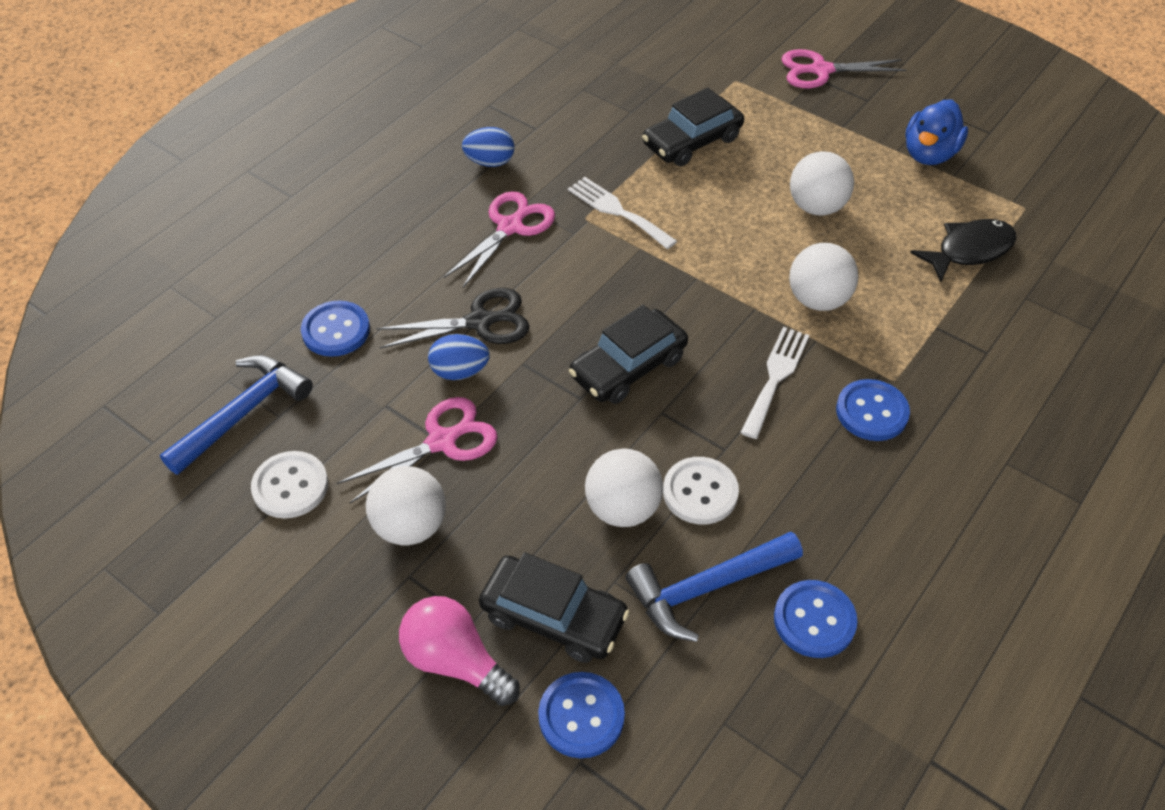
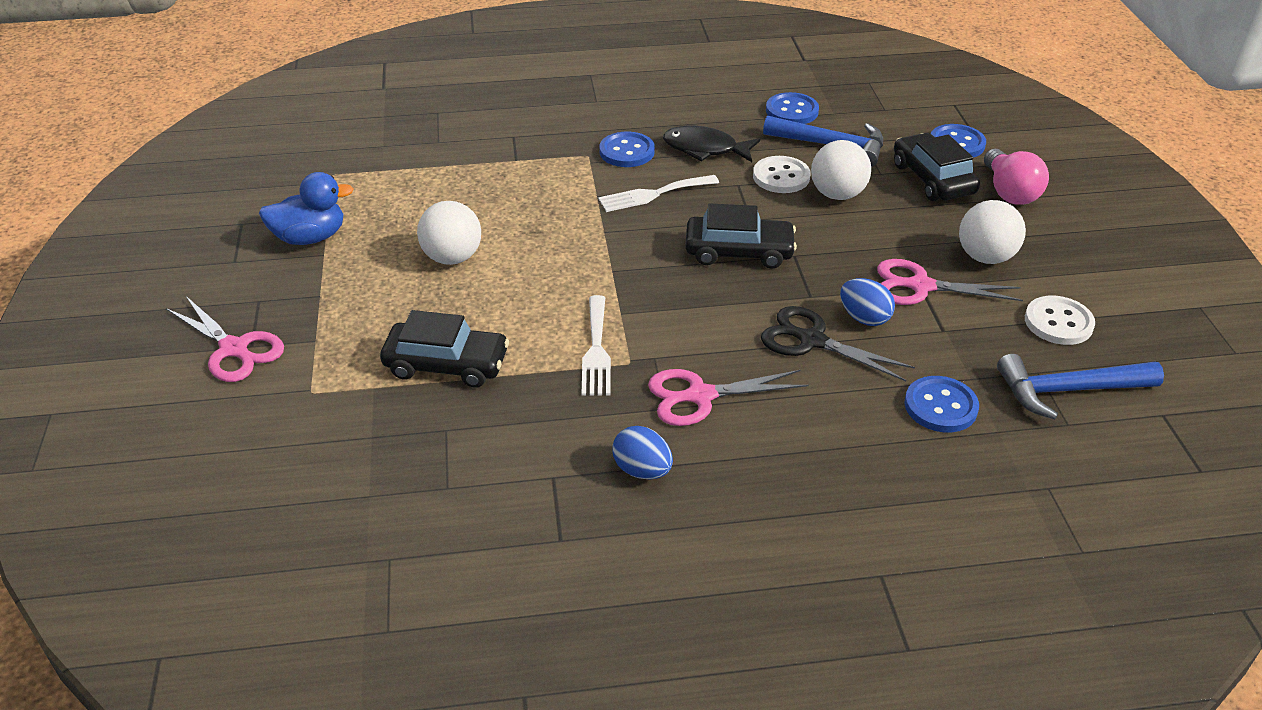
camera: 135 degrees left, 10 degrees down
(818, 300) = (557, 211): white ball -> none
(969, 250) = (416, 177): black fish -> black fish (705, 149)

